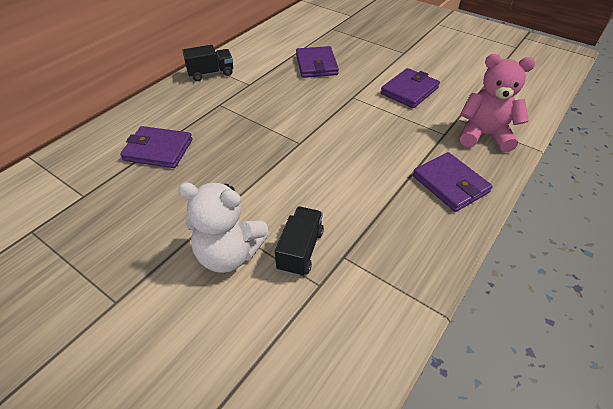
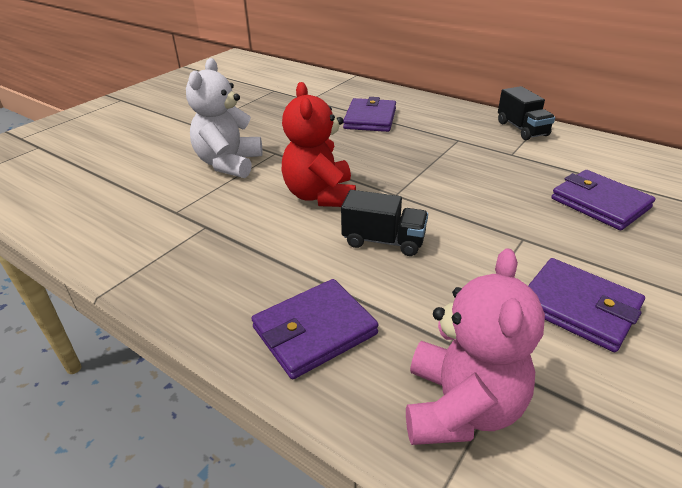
camera: 90 degrees right, 10 degrees down
(298, 183) = (320, 195): none -> red teddy bear
(300, 250) = (222, 200): black truck -> black truck (383, 241)
(316, 65) = (600, 203): purple wallet -> purple wallet turned 60 degrees clockwise

